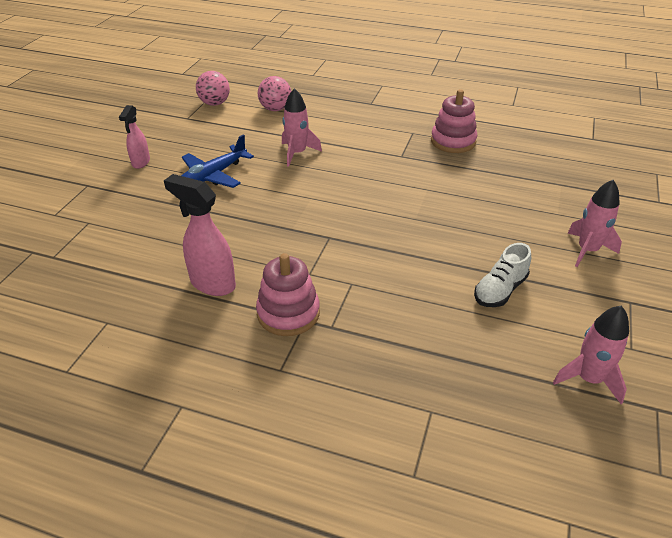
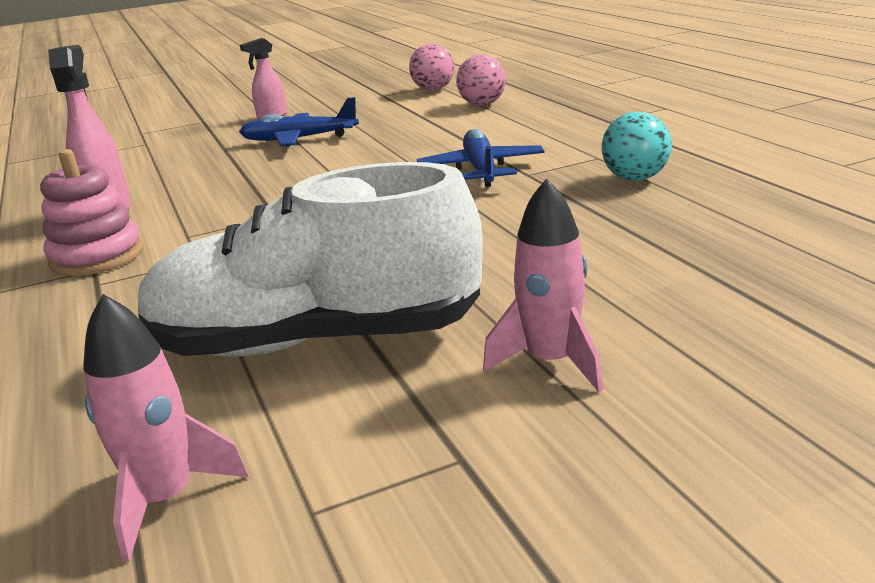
camera: 50 degrees right, 15 degrees down
(297, 153) = (415, 142): pink rocket -> none
(374, 161) = (481, 170): none -> blue plane
(453, 141) = (635, 178): pink stacking toy -> turquoise ball
(500, 290) = (316, 340): white shoe -> white shoe, size x2.22

